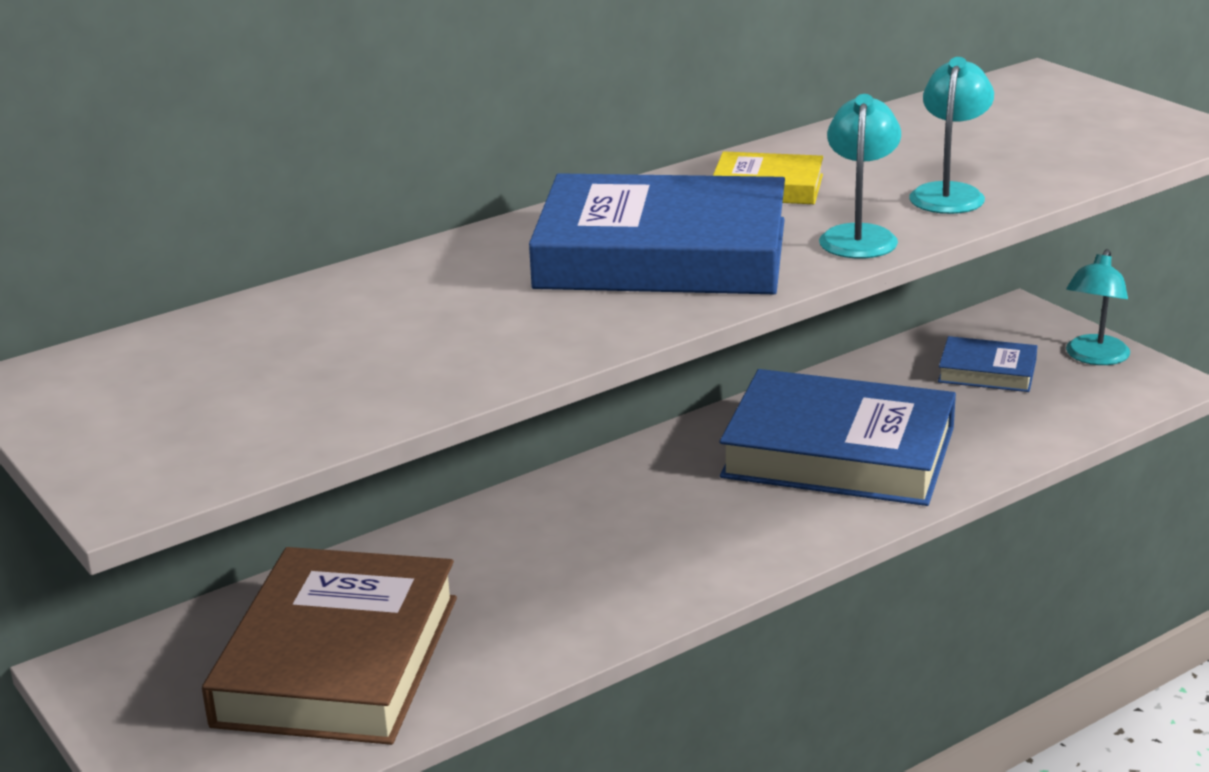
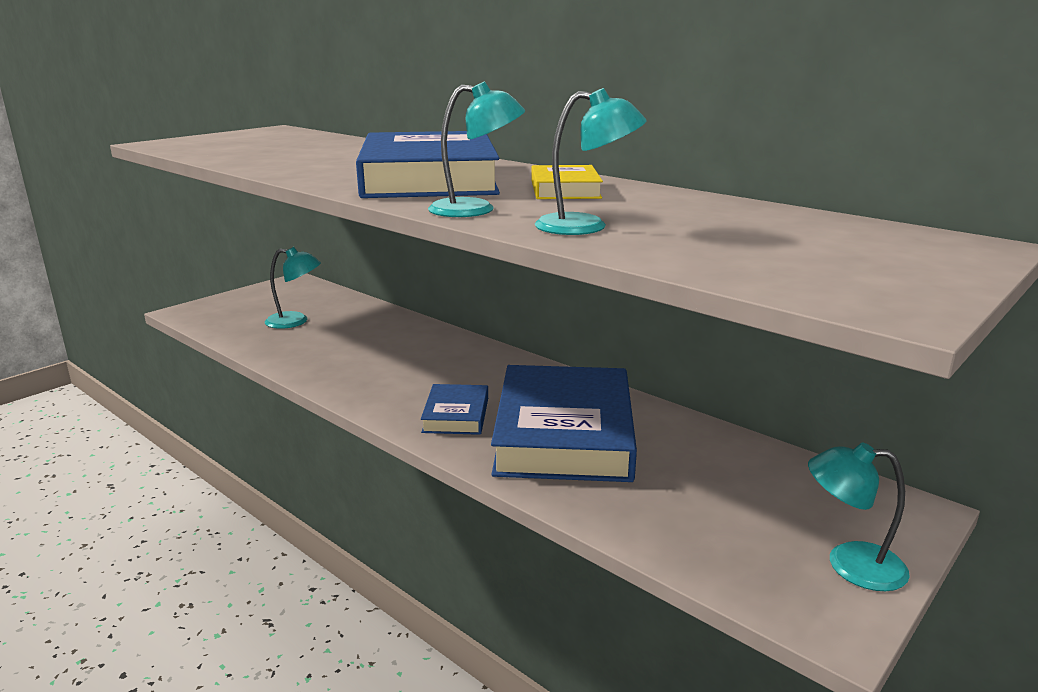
camera: 75 degrees right, 5 degrees down
(337, 660) = (295, 321): brown book -> turquoise lamp
(987, 371) = (759, 496): blue book -> blue book (456, 415)

